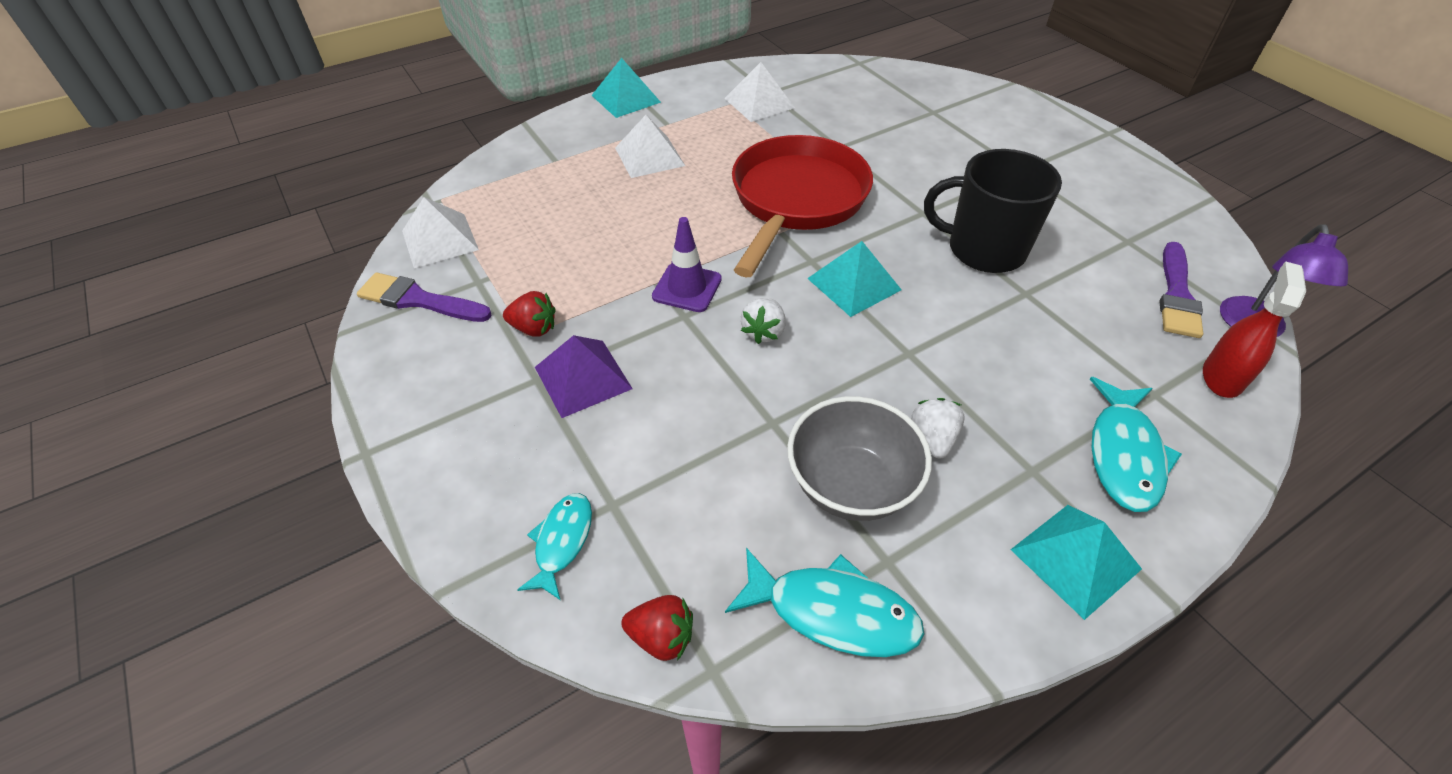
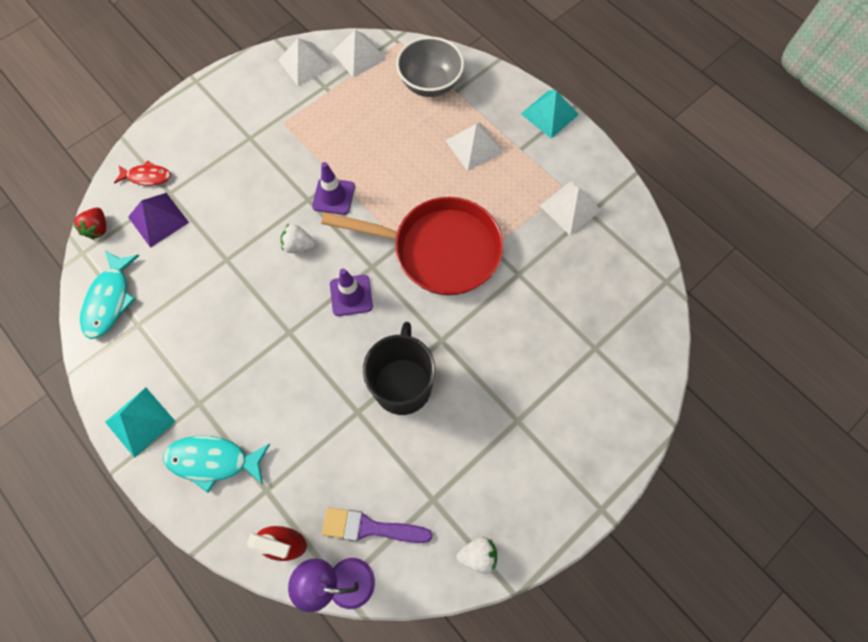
camera: 80 degrees right, 20 degrees up
(419, 300) = (305, 64): purple brush -> white pyramid
(534, 328) = (288, 125): red strawberry -> none
(562, 542) = (147, 177): turquoise fish -> red fish
(582, 377) = (252, 159): purple pyramid -> purple pyramid (158, 219)
(851, 485) = (184, 304): grey bowl -> grey bowl (430, 84)
(854, 284) = (351, 295): turquoise pyramid -> purple traffic cone
(933, 439) = (219, 347): white strawberry -> white strawberry (478, 554)

